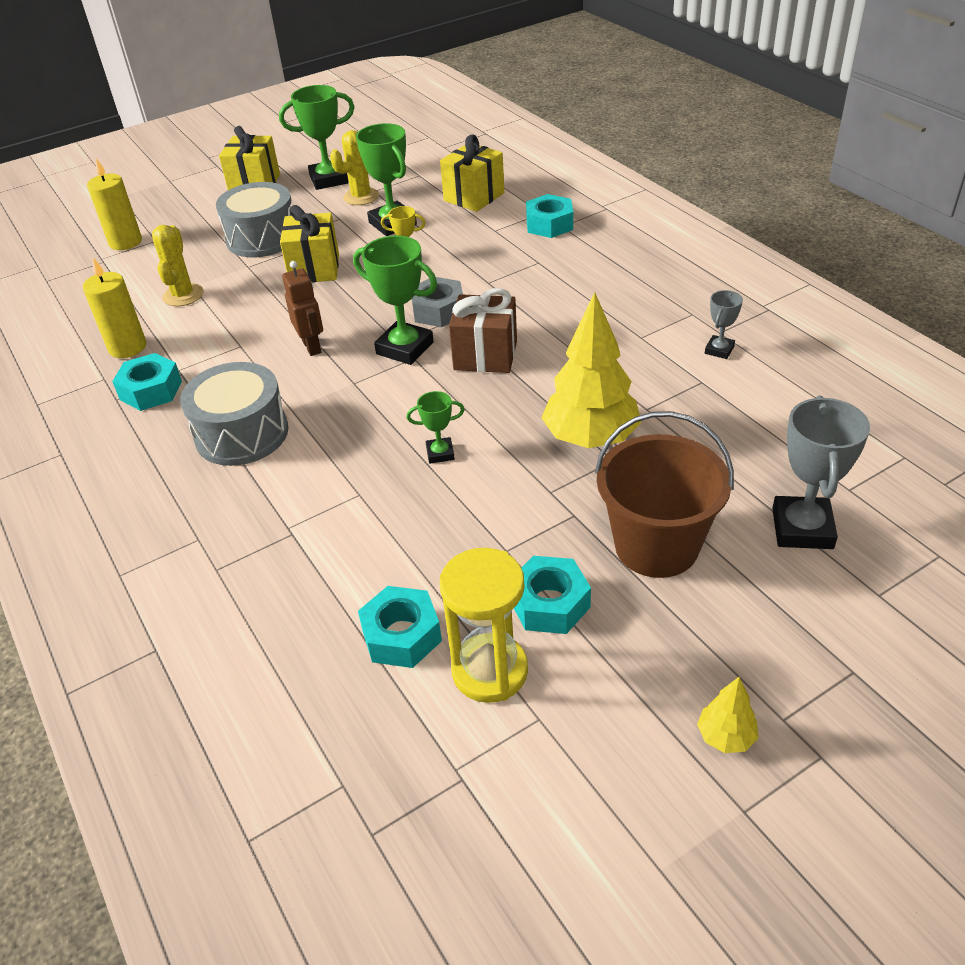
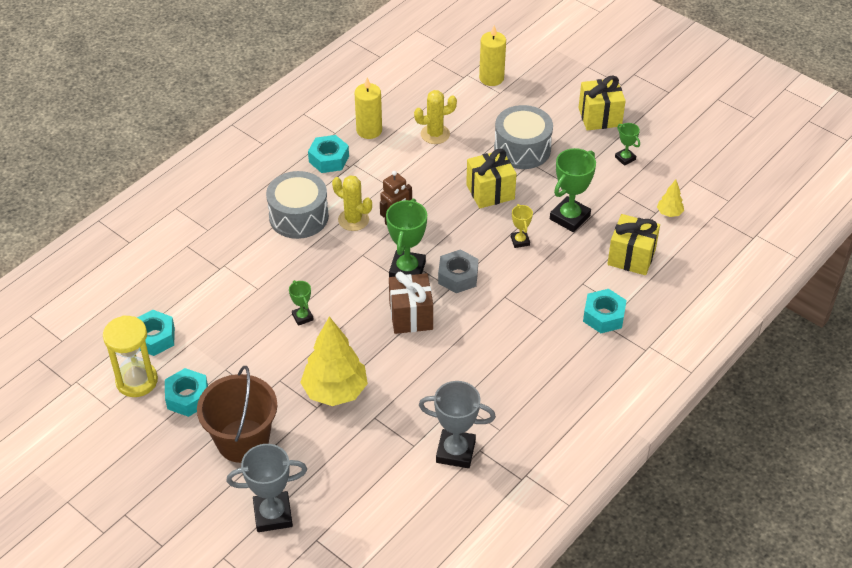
camera: 70 degrees right, 5 degrees up
(329, 179) = (625, 158): green trophy -> green trophy, size x0.53
(361, 197) = (604, 186): yellow cactus -> yellow cactus (353, 220)
(719, 350) = (455, 451): grey trophy -> grey trophy, size x1.89
(725, 737) = (109, 489): yellow tree -> yellow tree (669, 213)

